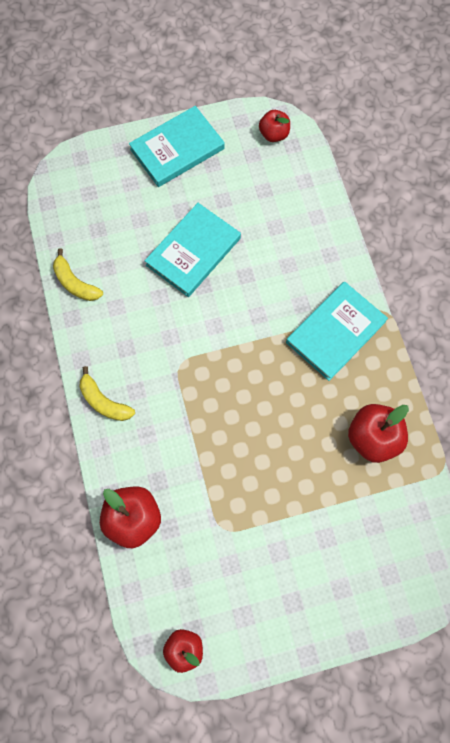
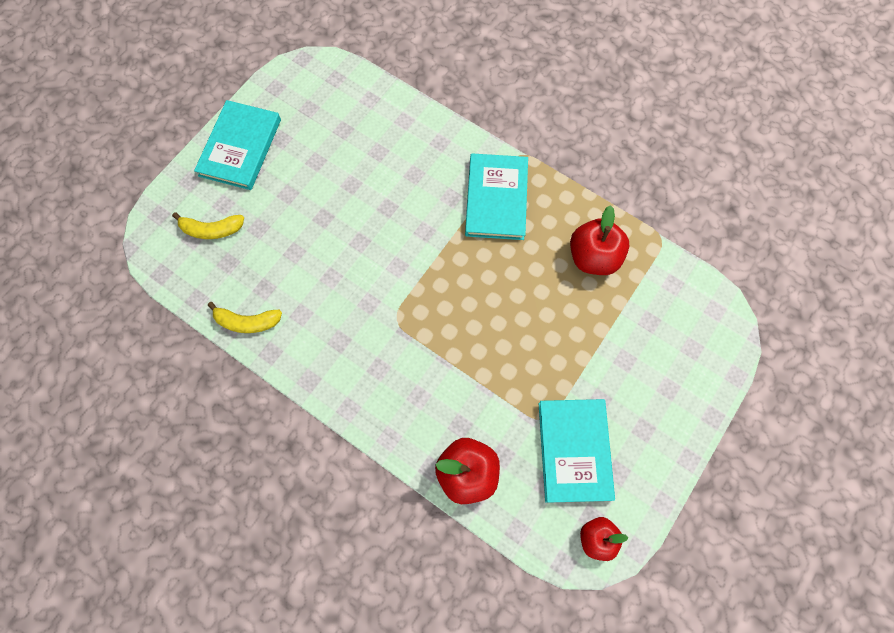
camera: 40 degrees left, 0 degrees up
(104, 401) = (359, 399): yellow banana -> yellow banana (212, 230)
(193, 252) = (327, 220): turquoise book -> turquoise book (574, 450)
(274, 134) = (312, 80): red apple -> none

